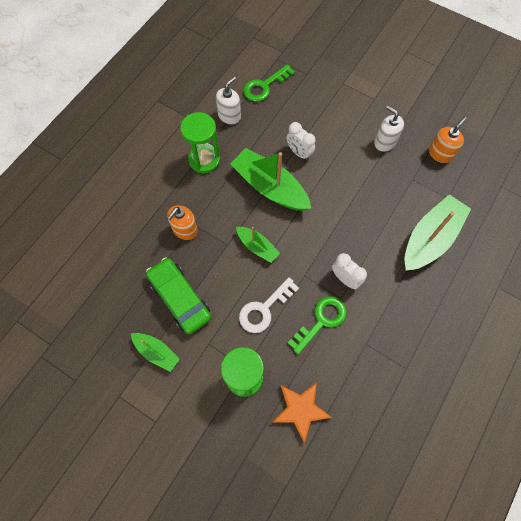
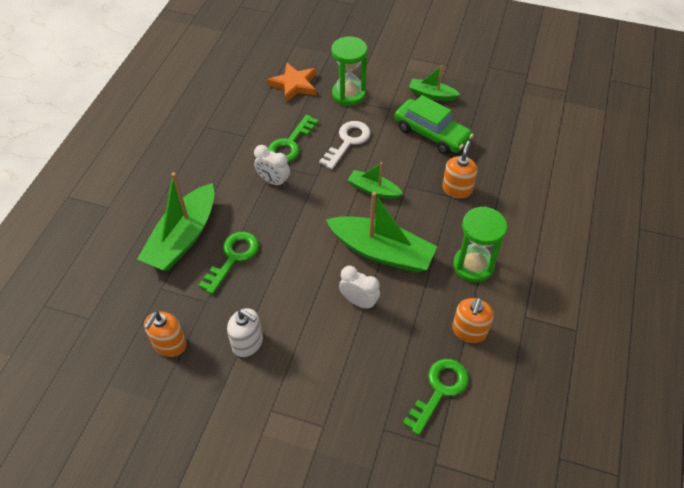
camera: 165 degrees right, 15 degrees down
(229, 116) = (469, 331): white soap dispenser -> orange soap dispenser
(389, 210) = (233, 258): none -> green key

